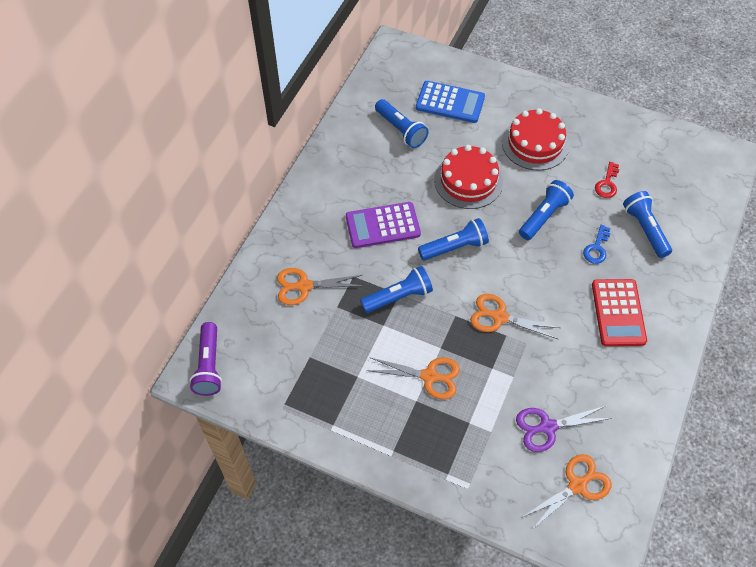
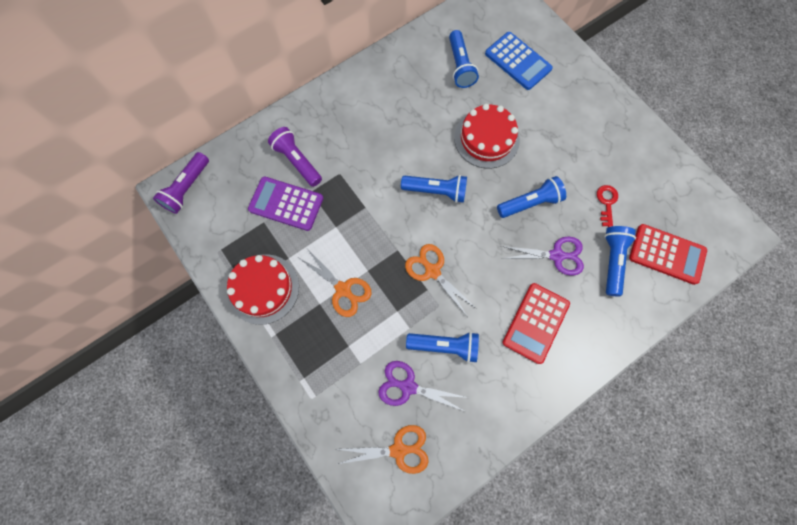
camera: 30 degrees right, 15 degrees up
(304, 286) = (297, 161): orange scissors -> purple flashlight
(382, 225) = (390, 142): purple calculator -> purple calculator (286, 204)
(398, 296) = (363, 209): blue flashlight -> blue flashlight (445, 345)
(535, 143) = (567, 134): red cake -> red cake (263, 288)
(596, 248) = (556, 255): blue key -> purple scissors
(607, 184) = (606, 202): red key -> red key turned 135 degrees clockwise
(684, 201) = (667, 254): none -> red calculator

